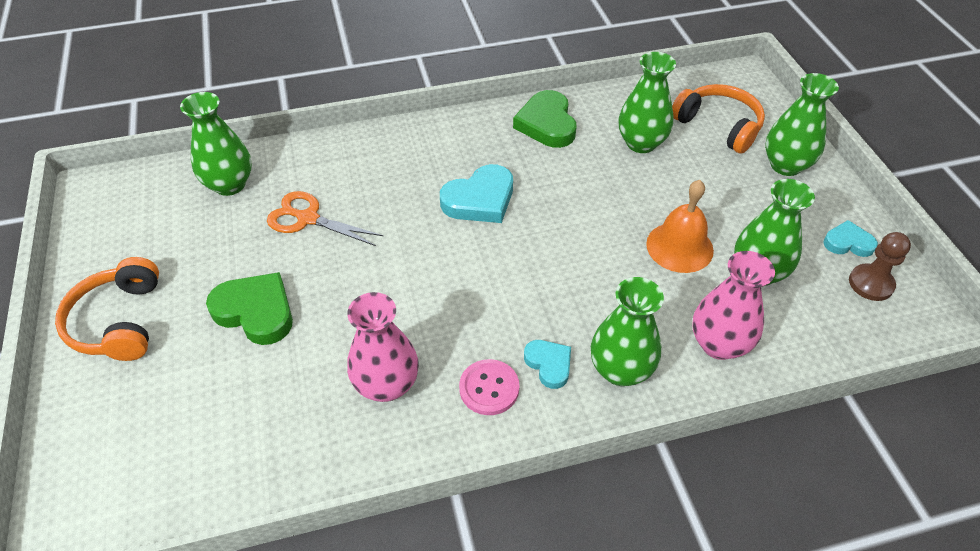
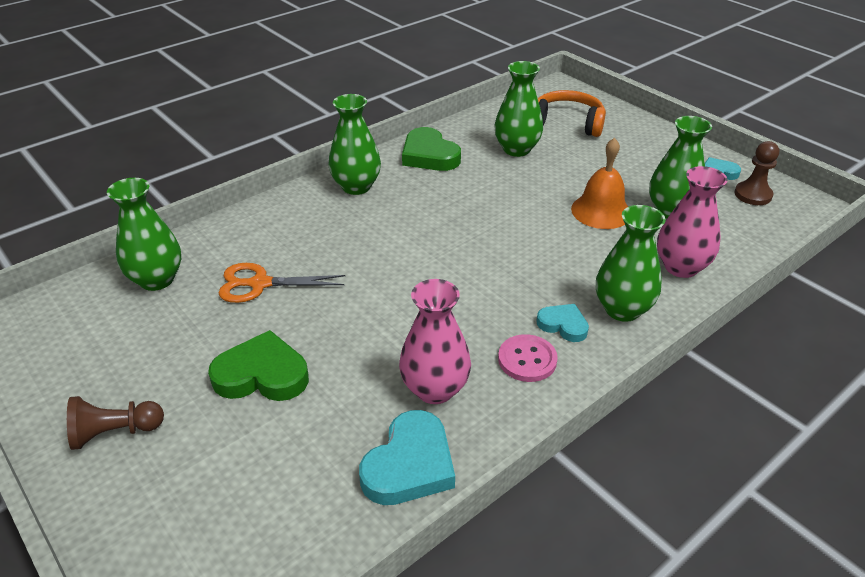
camera: 25 degrees left, 10 degrees down
(119, 321) = (115, 432): orange headphones -> brown pawn
(480, 200) = (413, 224): turquoise heart -> turquoise heart (410, 465)
(785, 165) = (636, 136): green vase -> green vase (356, 186)

